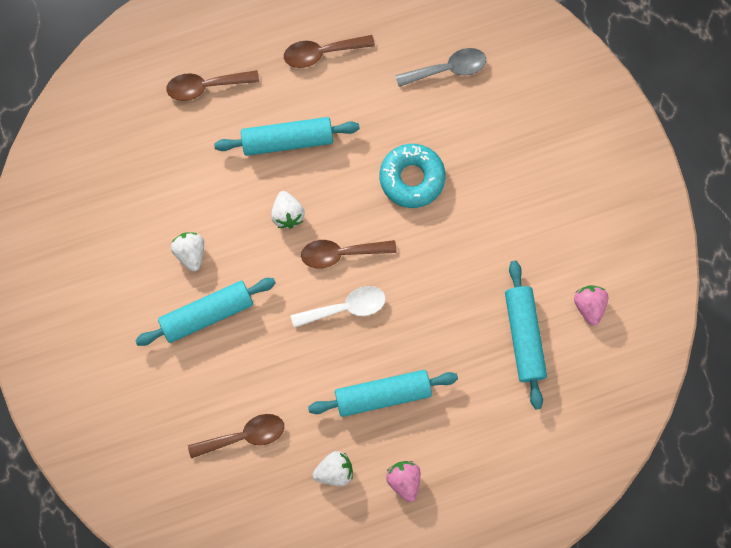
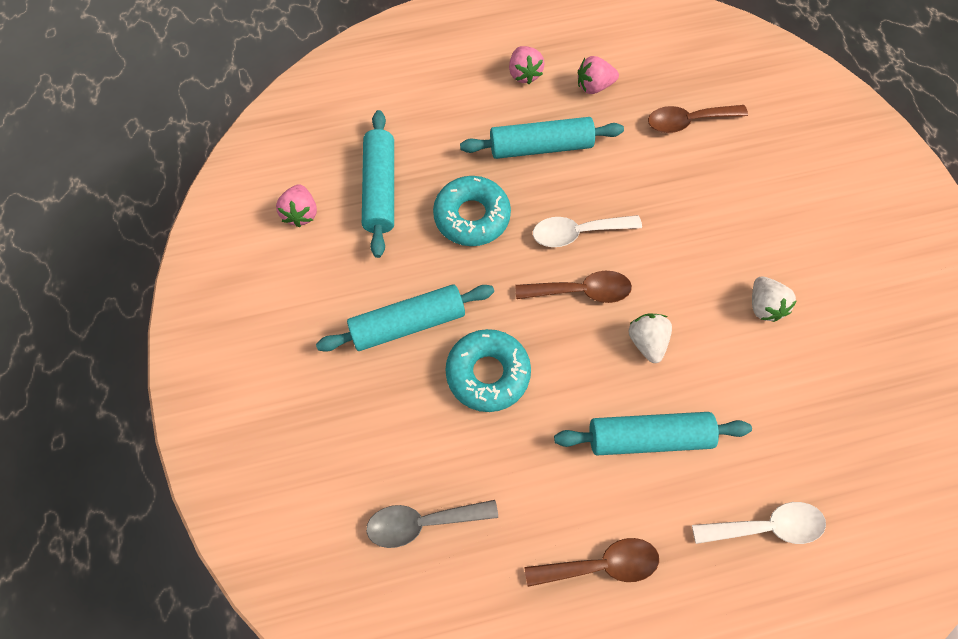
camera: 175 degrees left, 10 degrees down
(206, 86) = (766, 526): brown spoon -> white spoon
(207, 314) = (737, 238): turquoise rolling pin -> turquoise rolling pin (408, 323)
(334, 471) = (594, 86): white strawberry -> pink strawberry
(439, 316) = (472, 216): none -> turquoise donut

